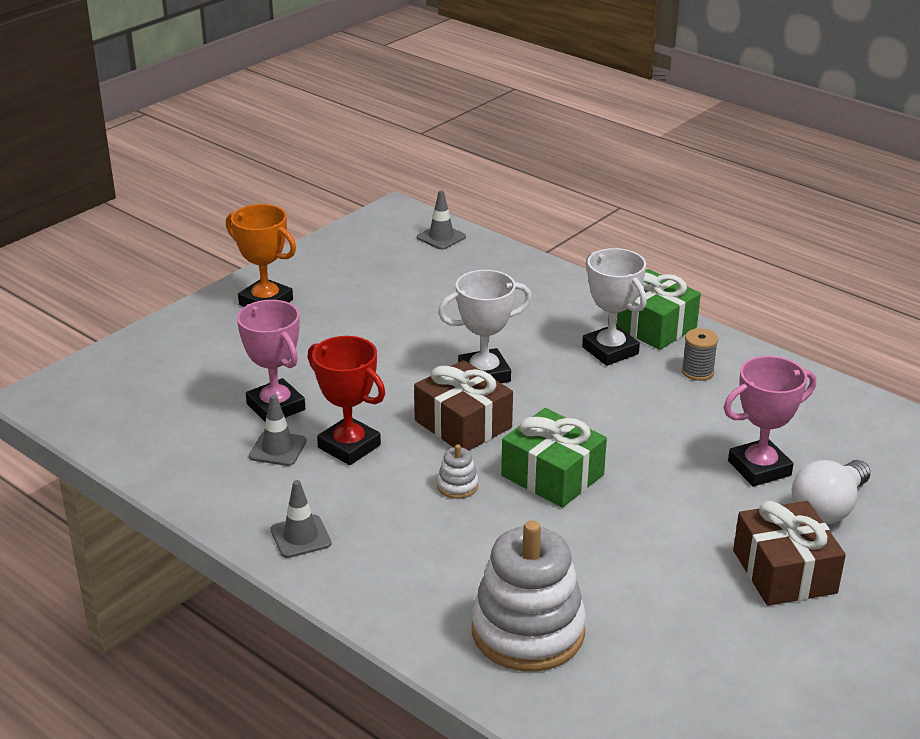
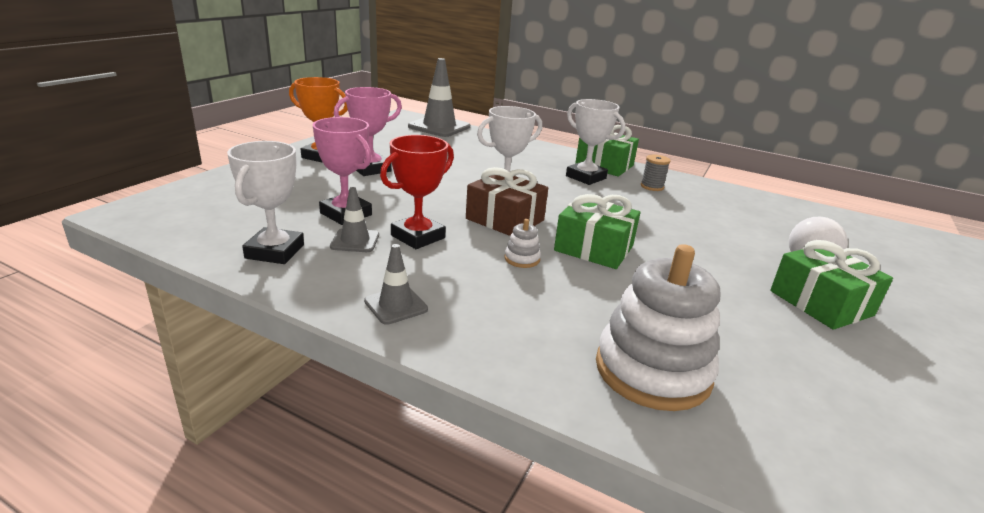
camera: 15 degrees left, 5 degrees down
(191, 459) = (274, 251): none -> white trophy
(349, 446) = (418, 237): red trophy -> red trophy turned 75 degrees counterclockwise
(441, 237) = (439, 127): grey traffic cone -> grey traffic cone, size x1.89
(759, 468) = (739, 237): pink trophy -> pink trophy (370, 169)
(784, 571) = (821, 303): brown gift -> green gift

